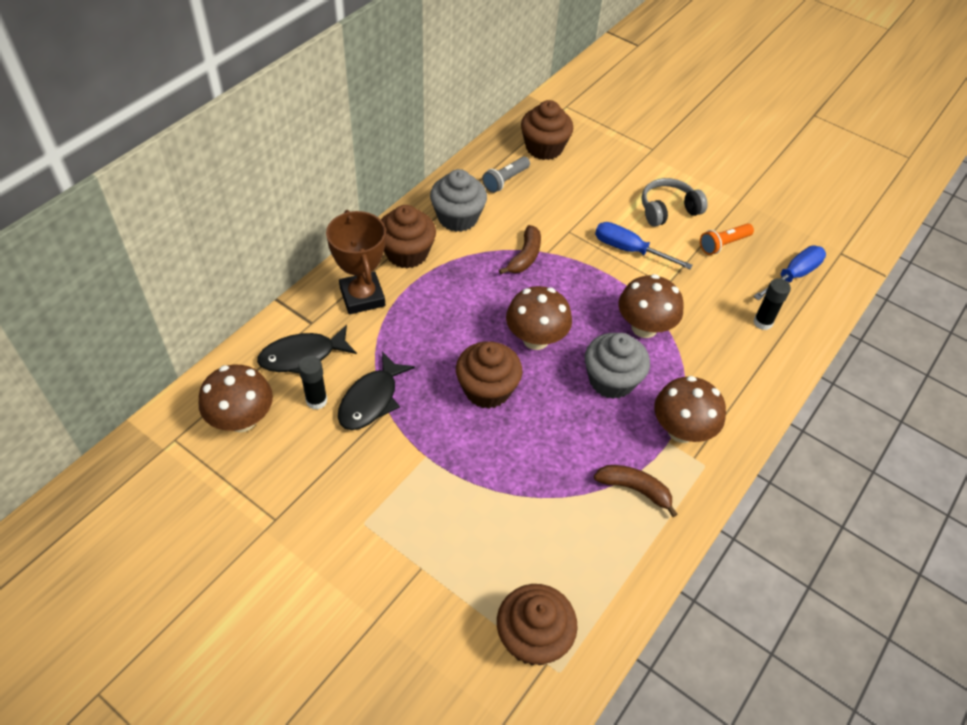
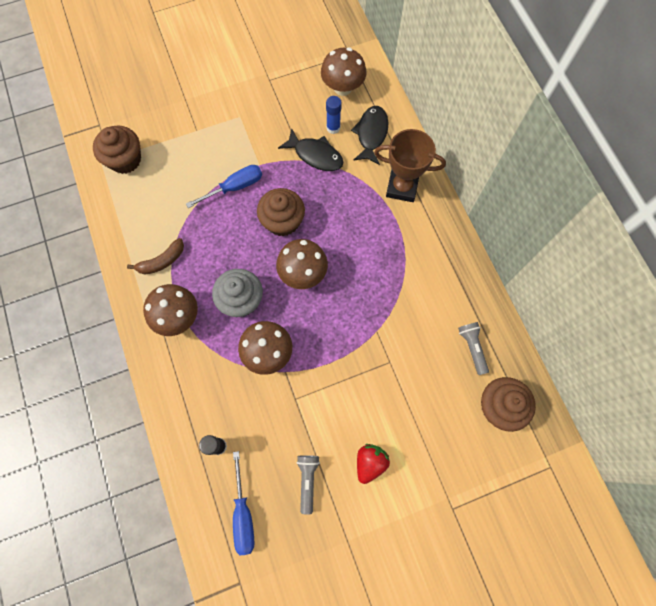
camera: 125 degrees right, 20 degrees up
(316, 400) = (333, 128): black glue stick -> blue glue stick
(371, 400) = (315, 155): black fish -> black fish turned 150 degrees clockwise
(407, 253) = (428, 234): brown cupcake -> none
(457, 217) = (447, 287): grey cupcake -> none
(525, 257) = (381, 312): brown banana -> none
(629, 250) = (345, 396): blue screwdriver -> blue screwdriver (235, 187)
(668, 210) = (370, 462): grey headphones -> red strawberry
(723, 244) = (307, 480): orange flashlight -> grey flashlight

